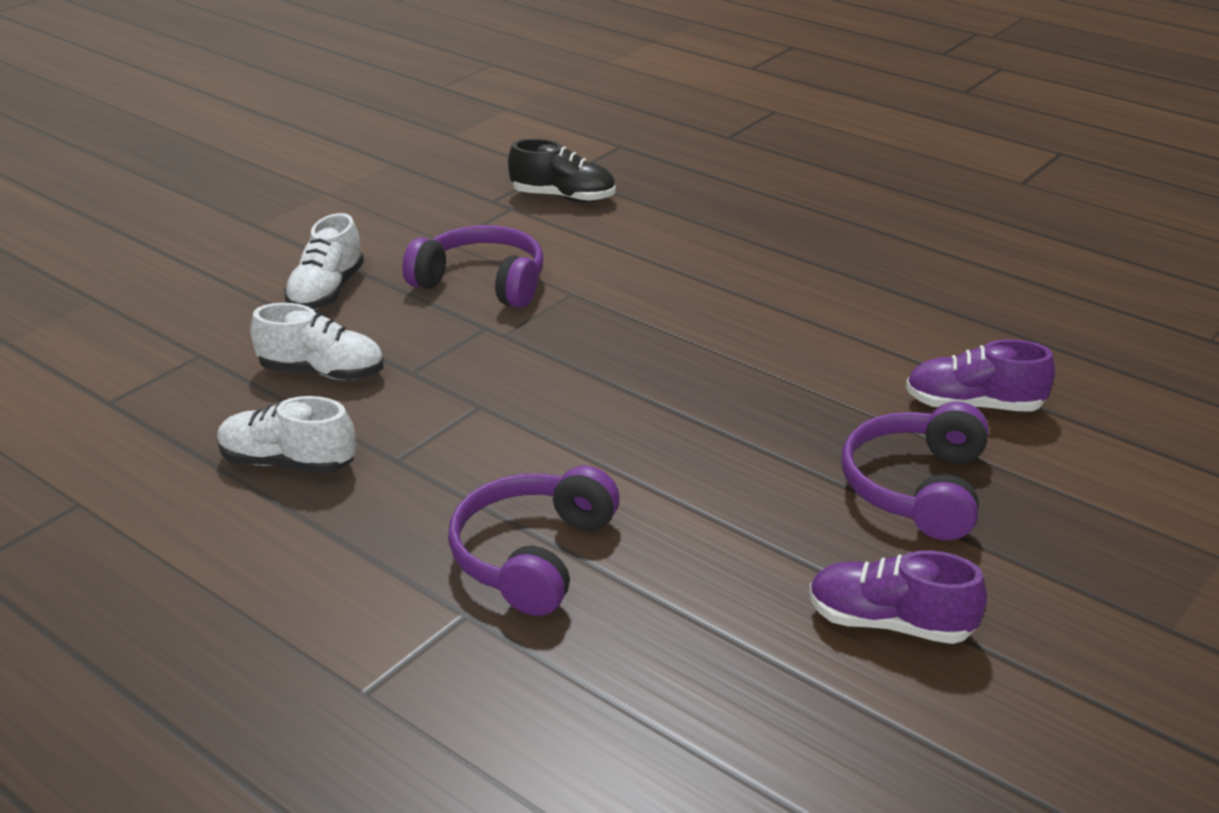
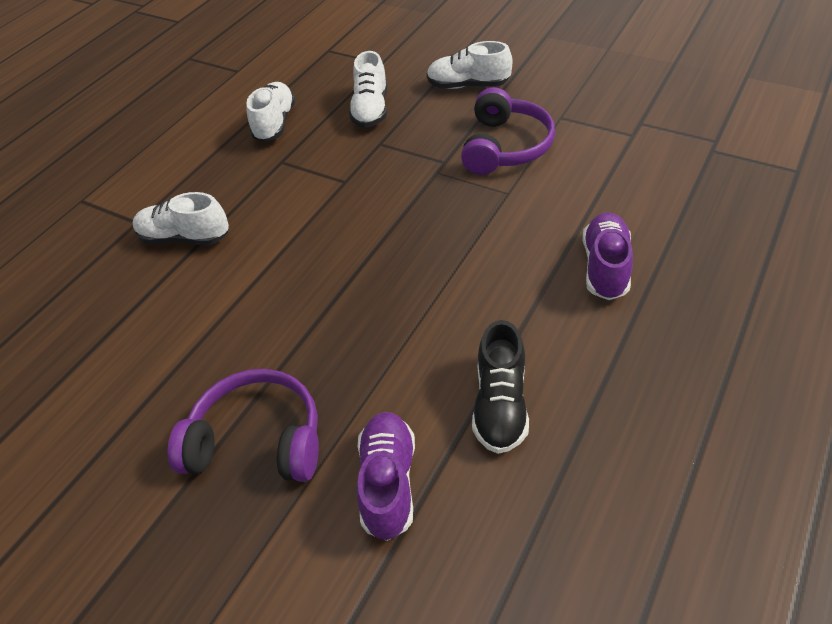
camera: 85 degrees right, 15 degrees up
(533, 556) = (185, 238): purple headphones -> white shoe
(563, 197) = (667, 157): black shoe -> black shoe (500, 405)
(890, 623) = (98, 429): purple shoe -> purple shoe (605, 267)

